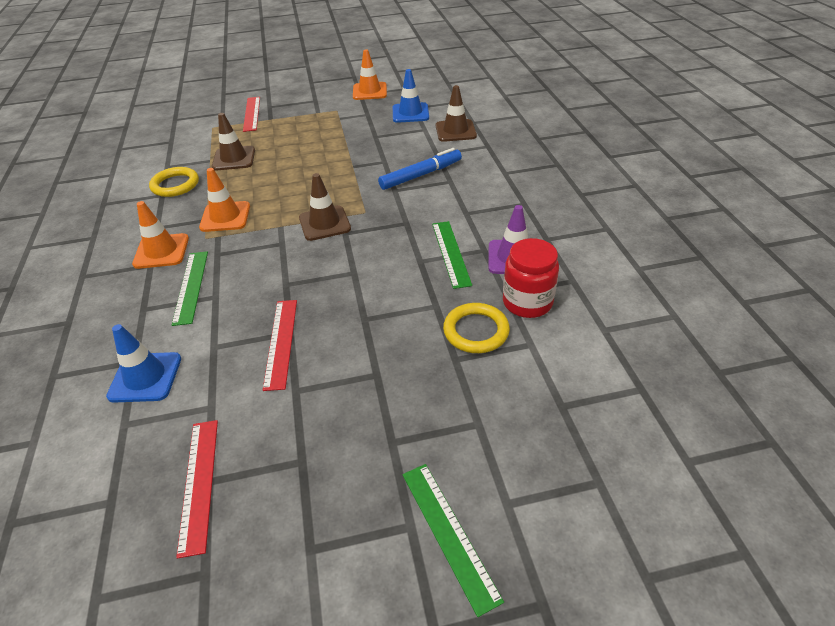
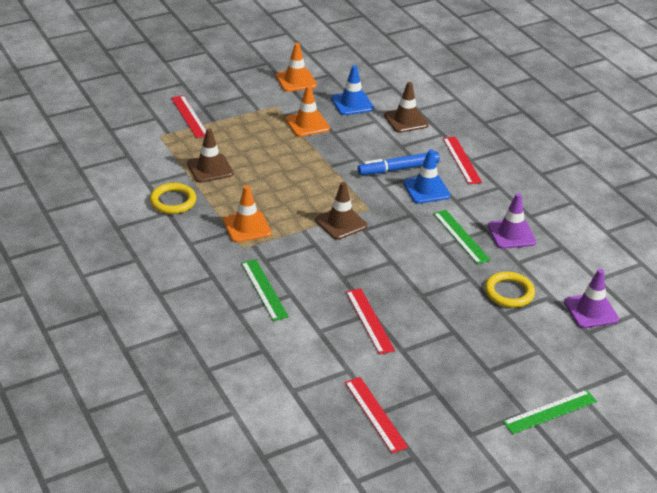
camera: 20 degrees left, 5 degrees down
(145, 377) = (283, 359): blue traffic cone -> blue traffic cone (426, 189)
(161, 251) = (213, 264): orange traffic cone -> orange traffic cone (307, 124)
(420, 175) = (398, 169): blue marker -> blue marker turned 150 degrees counterclockwise
(449, 533) = (550, 411): green ruler -> green ruler turned 75 degrees counterclockwise
(494, 172) = (461, 160): none -> red ruler
(527, 302) = (536, 267): red jar -> none
(578, 374) = (591, 311): none -> purple traffic cone

